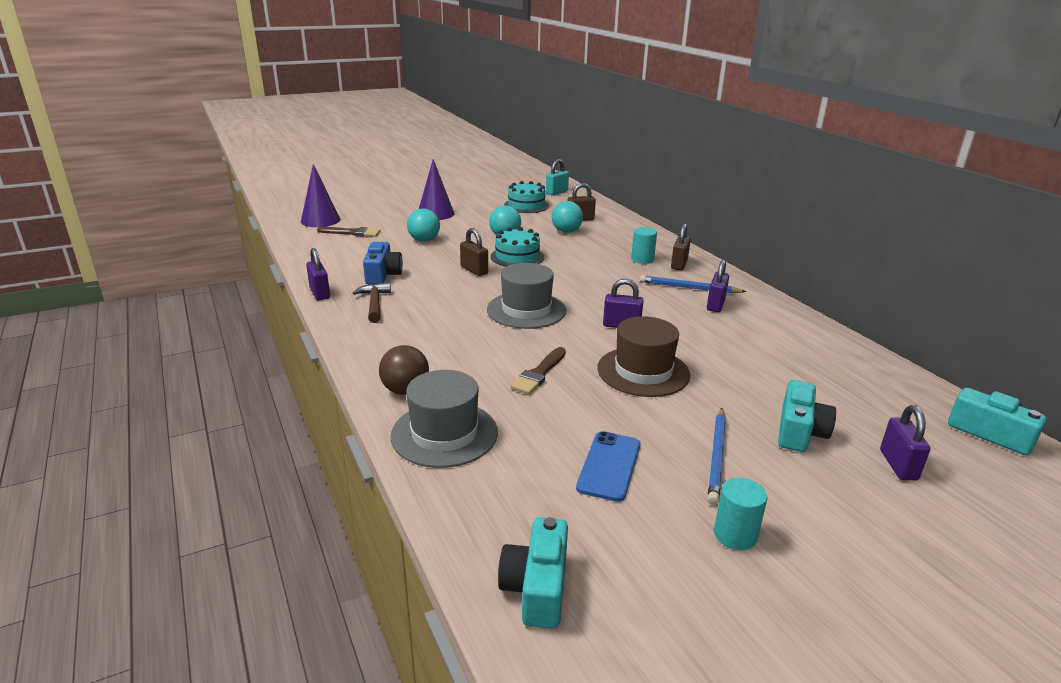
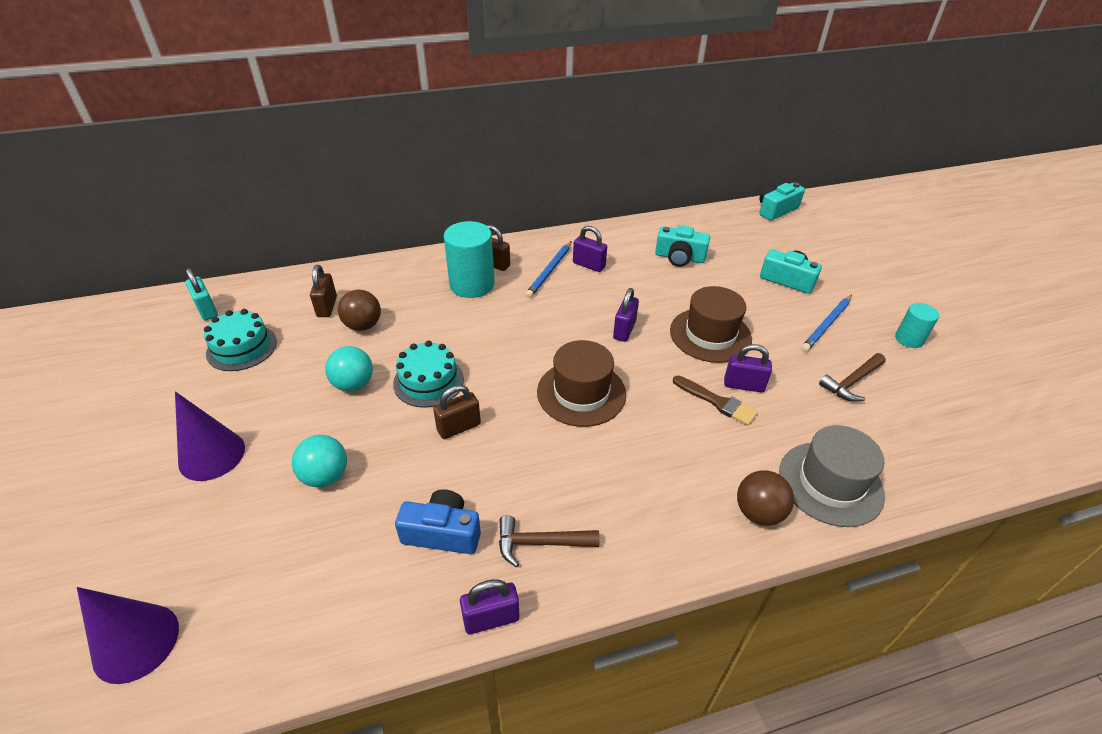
camera: 80 degrees left, 15 degrees up
(352, 233) = (239, 581): brown brush -> none
(526, 310) = (581, 393): grey hat -> brown hat
(537, 587) = (997, 443): turquoise camera -> turquoise camera (679, 257)
(566, 231) = (363, 325): turquoise ball -> brown ball
(609, 466) = (852, 382): blue phone -> brown hammer
(642, 259) = (472, 284): turquoise cylinder -> turquoise cylinder, size x1.80
(717, 457) = (826, 325): blue pencil -> blue pencil turned 105 degrees clockwise
(898, 465) = (818, 254): purple padlock -> purple padlock (743, 385)

